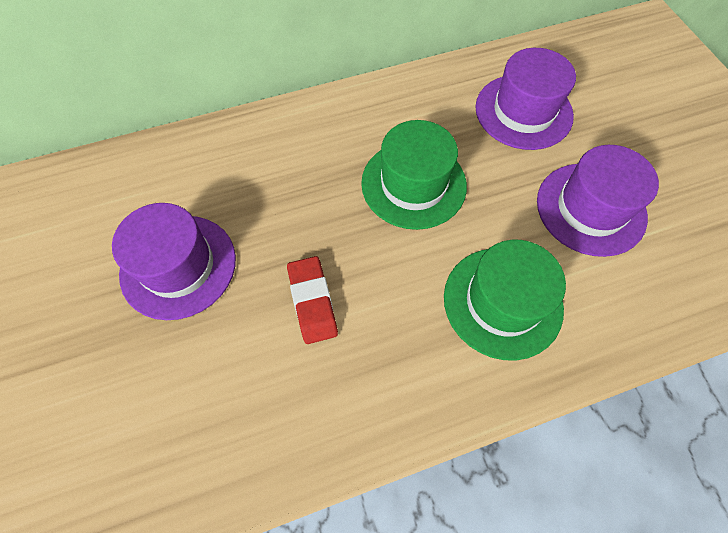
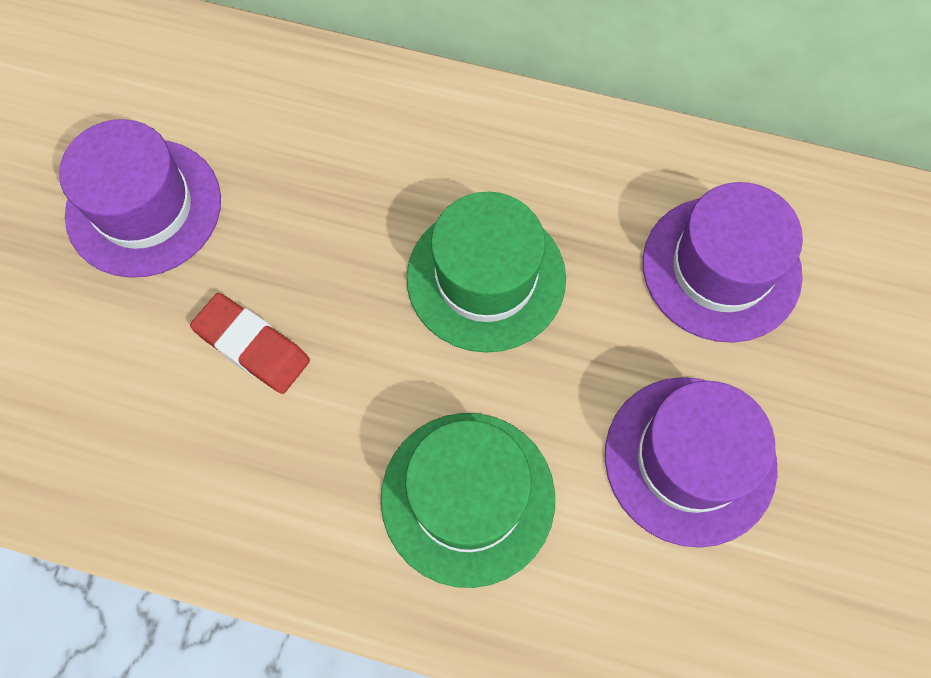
camera: 35 degrees right, 5 degrees up
(312, 302) = (252, 346): red eraser -> red eraser turned 75 degrees counterclockwise

